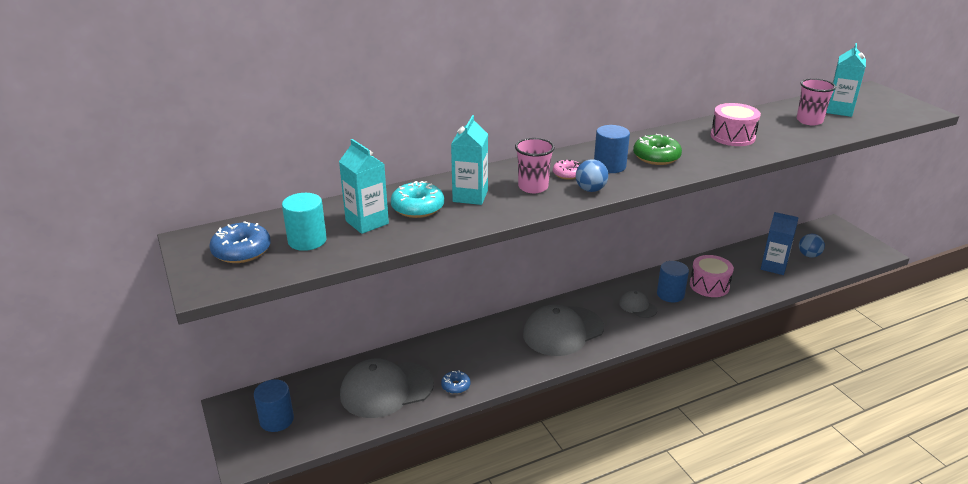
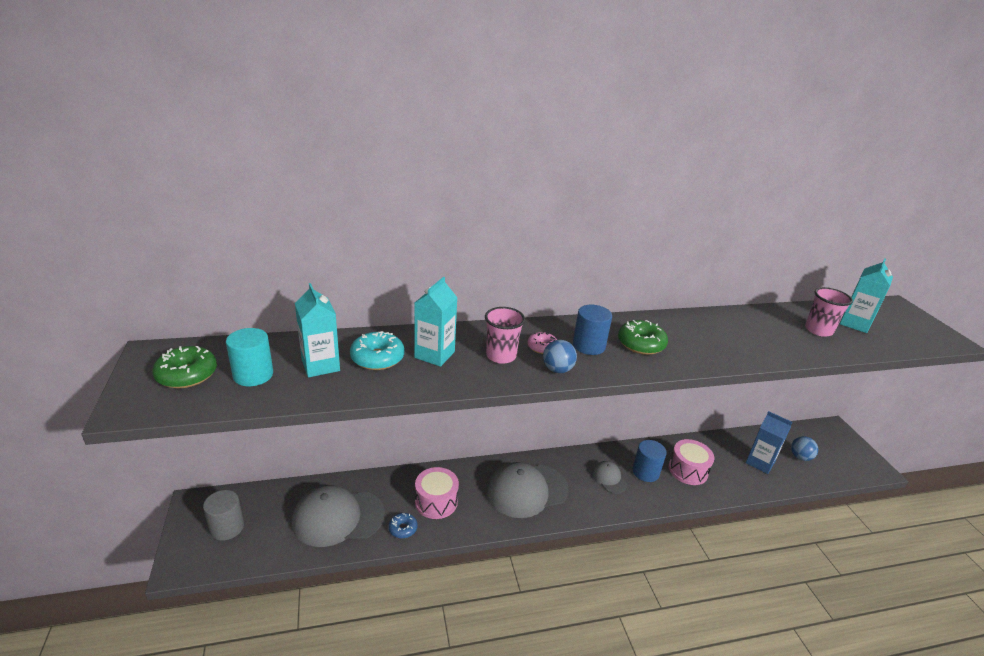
camera: 10 degrees right, 0 degrees up
(242, 251) = (187, 375): blue donut -> green donut
(277, 420) = (227, 527): blue cylinder -> grey cylinder
(732, 136) = (730, 334): pink drum -> pink drum (436, 501)

